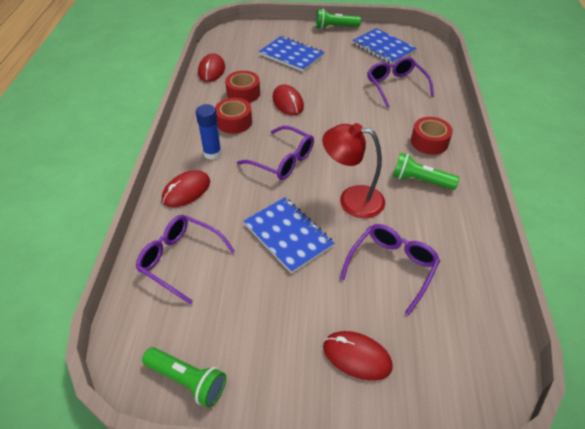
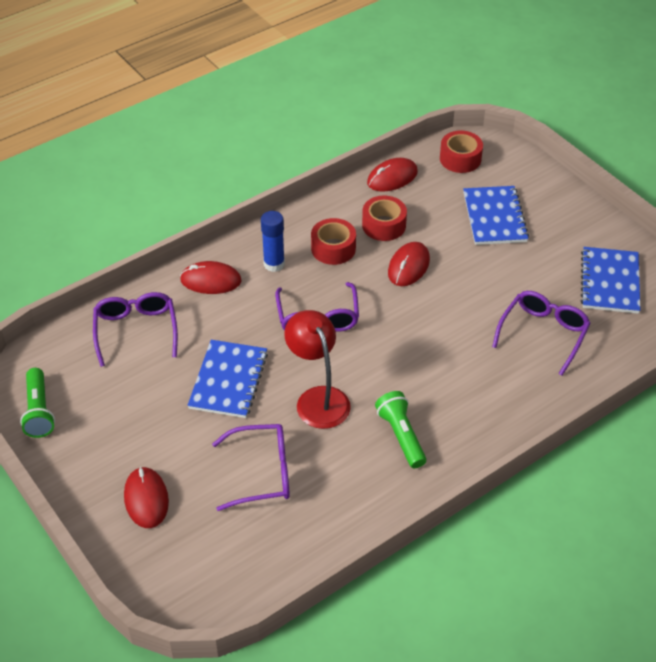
camera: 50 degrees right, 0 degrees up
(335, 27) = (599, 217): green flashlight -> none
(429, 142) = (473, 413): red tape -> red tape (460, 159)

